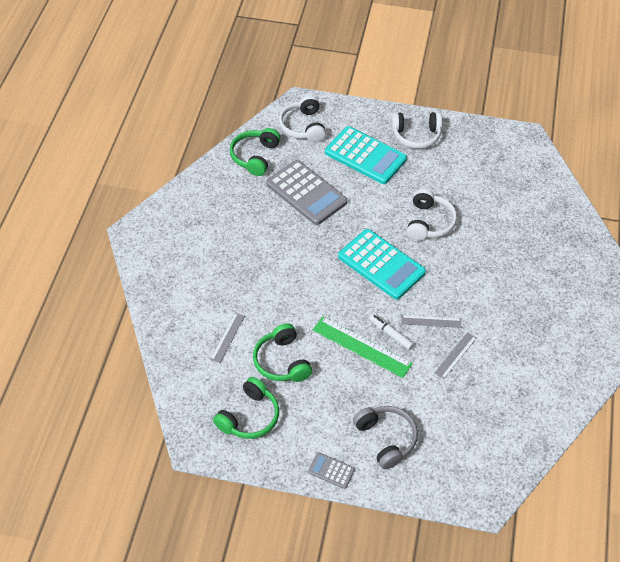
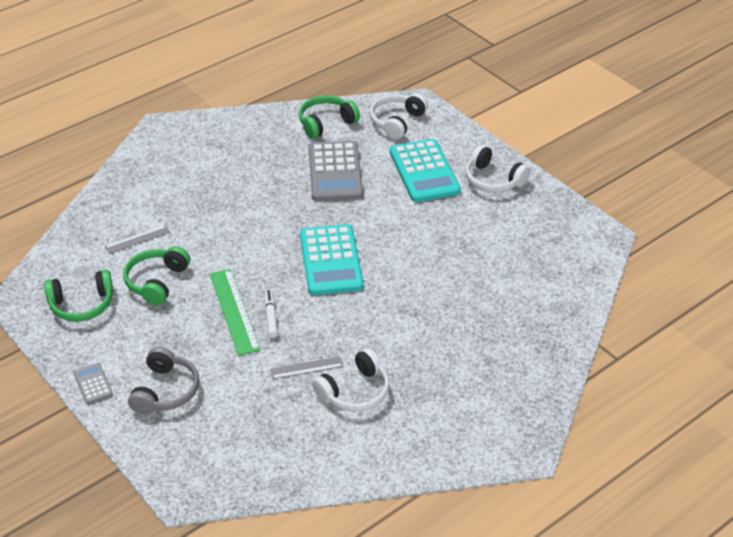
camera: 40 degrees right, 10 degrees down
(429, 222) = (416, 253): white headphones -> white headphones (355, 391)
(431, 321) = (319, 329): grey ruler -> none

